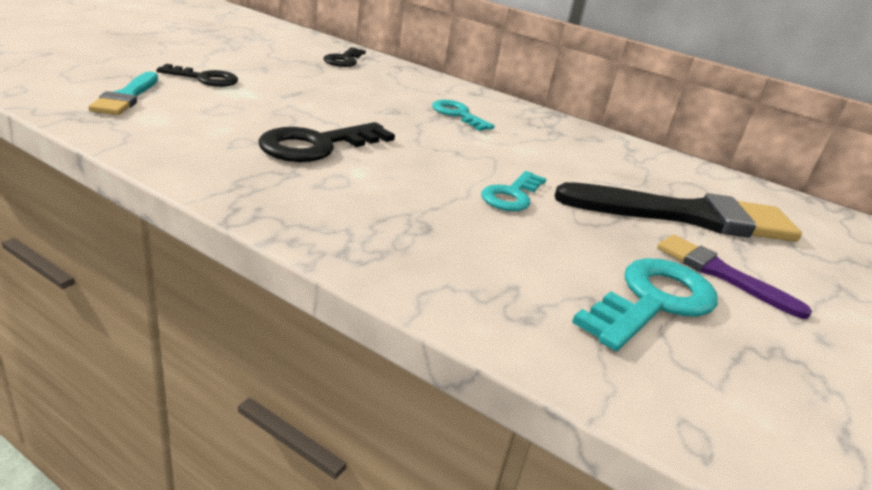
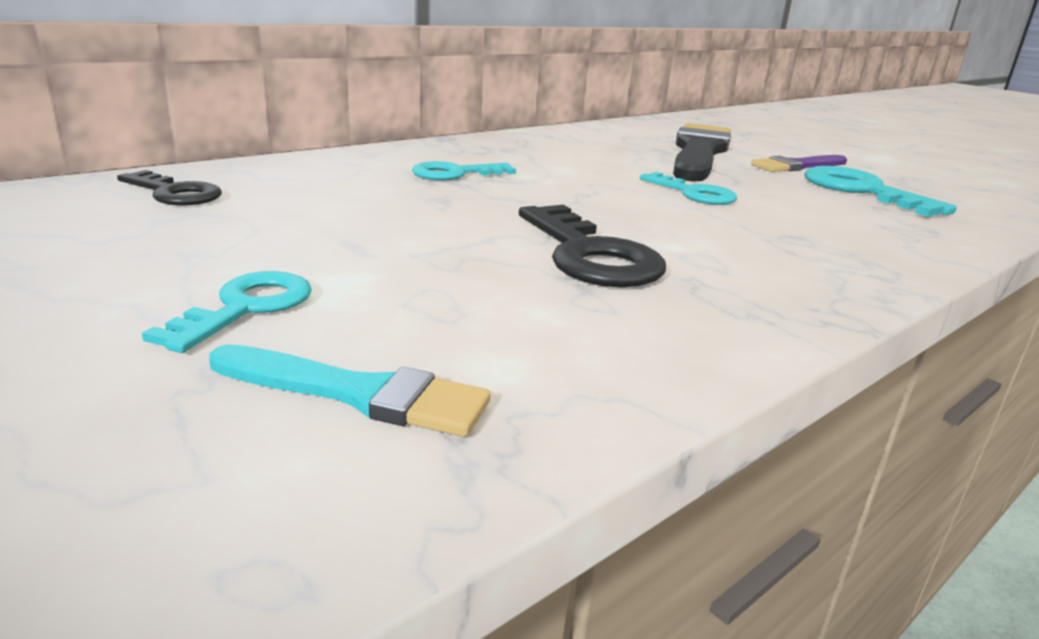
camera: 70 degrees left, 5 degrees down
(204, 78) = (246, 308): black key -> turquoise key

